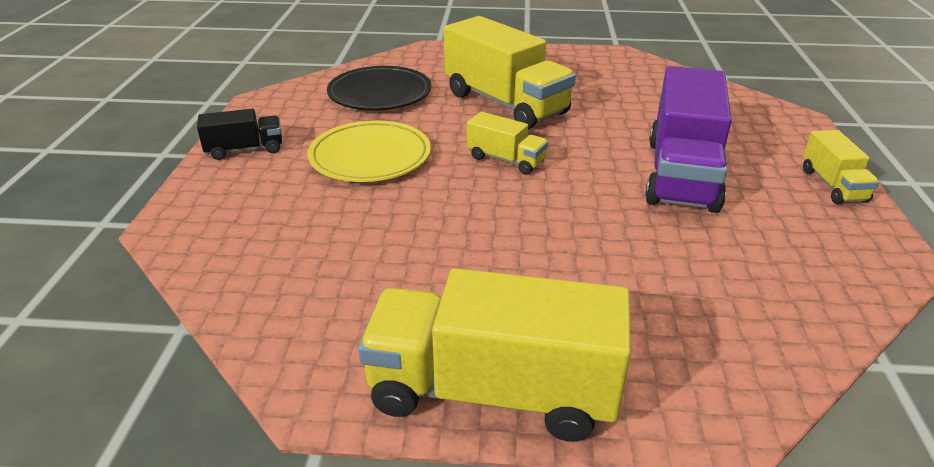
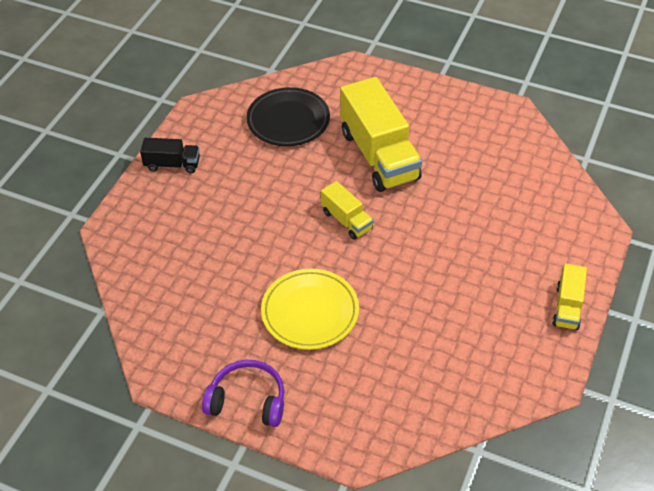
camera: 20 degrees right, 15 degrees up
(370, 157) = (254, 194): yellow plate -> yellow plate (310, 312)
(492, 392) = (247, 401): yellow truck -> purple headphones
(681, 174) = (464, 267): purple truck -> none

